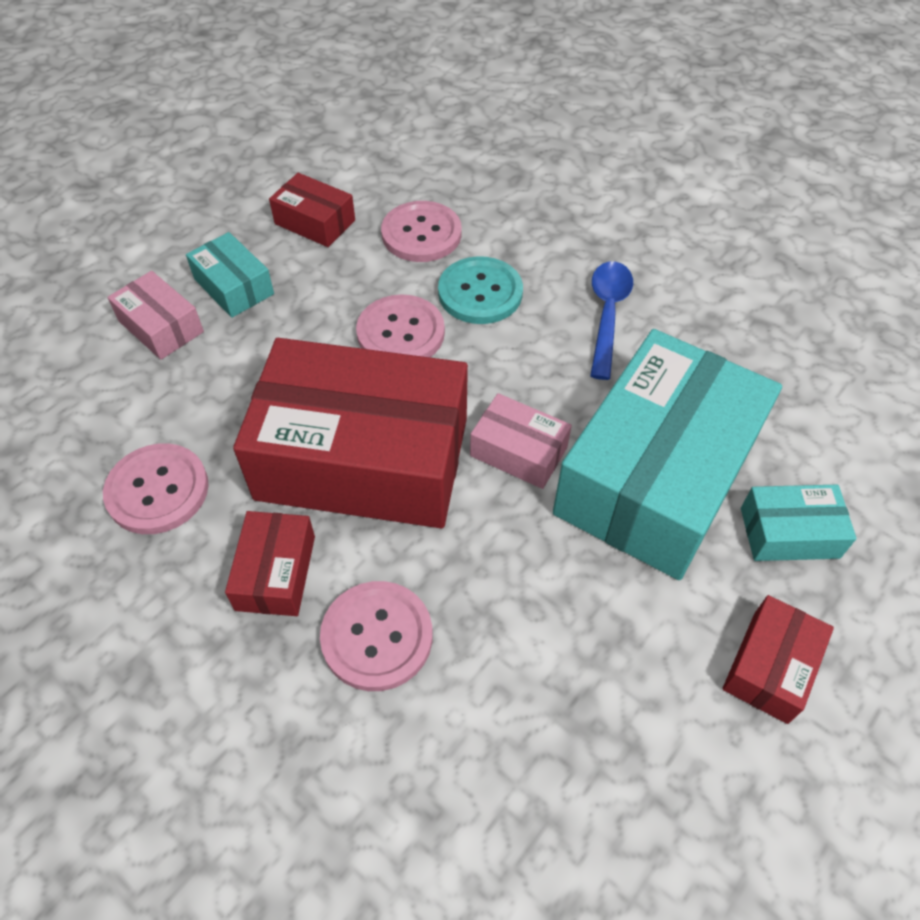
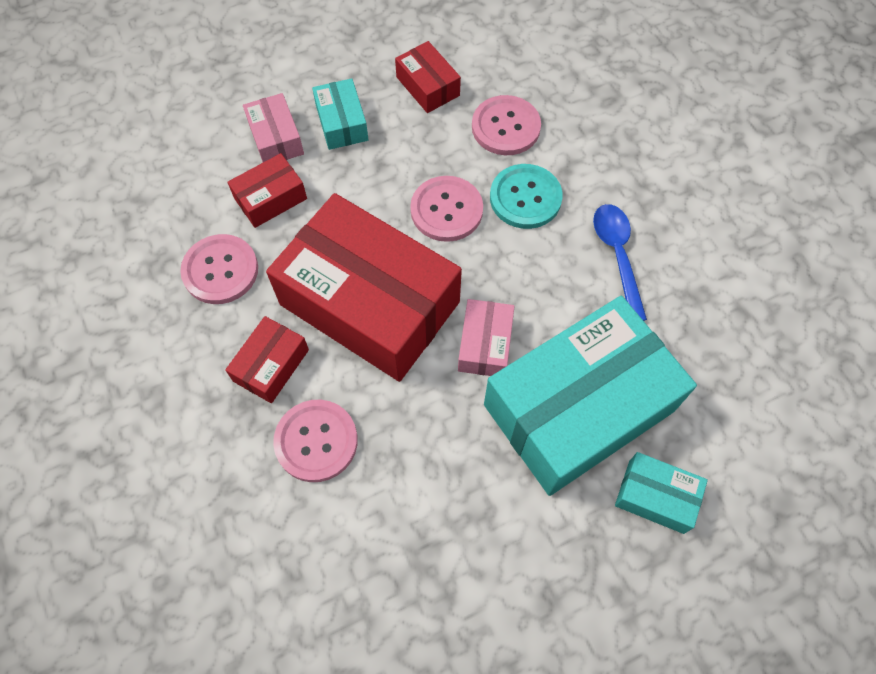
camera: 25 degrees right, 10 degrees up
(518, 451) = (485, 344): pink box -> pink box turned 45 degrees clockwise
(607, 314) = (617, 256): blue spoon -> blue spoon turned 45 degrees counterclockwise
(770, 666) = (579, 588): red box -> red box (270, 198)

